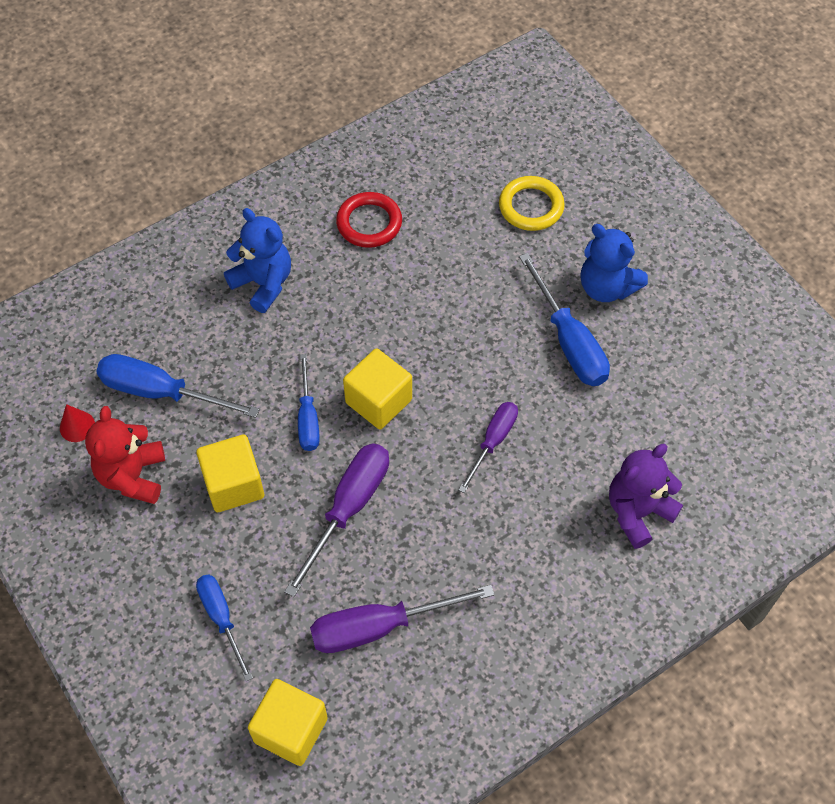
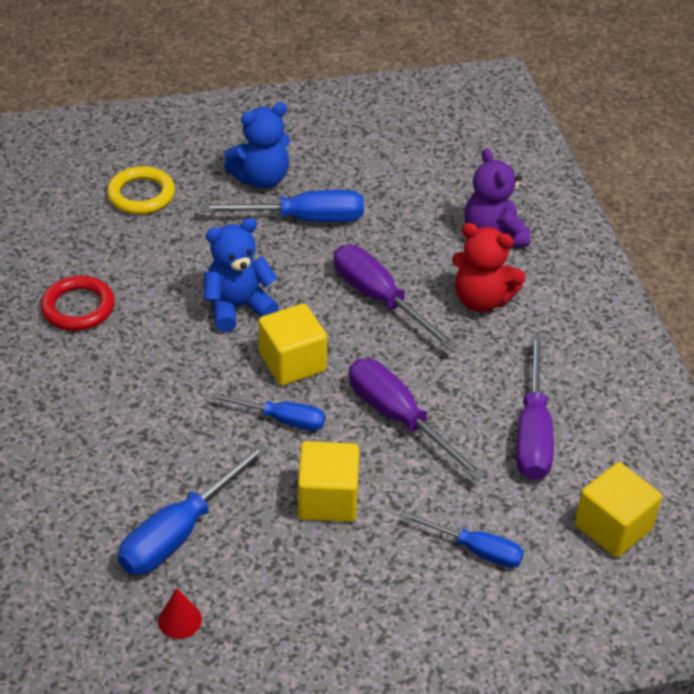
camera: 70 degrees left, 15 degrees down
(133, 476) = (272, 583): red teddy bear -> red teddy bear (481, 300)
(221, 618) = (475, 550): blue screwdriver -> blue screwdriver turned 150 degrees counterclockwise
(263, 283) = (96, 409): blue teddy bear -> blue teddy bear (238, 307)
(493, 441) = (379, 299): purple screwdriver -> purple screwdriver, size x1.57

